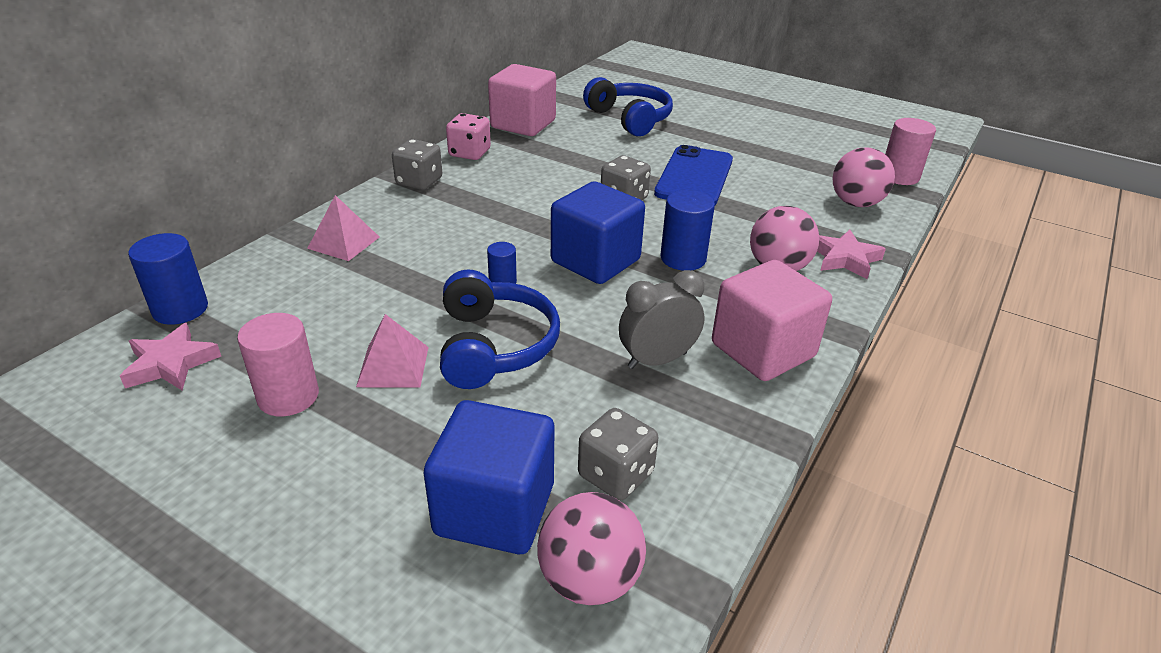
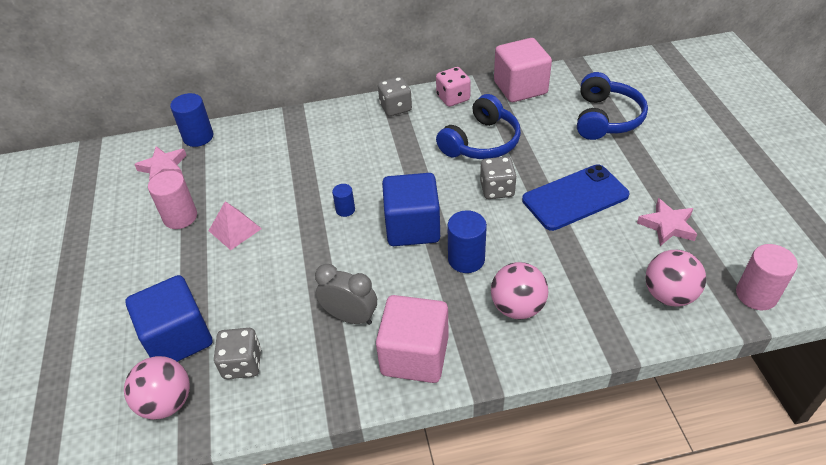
camera: 50 degrees right, 10 degrees up
(344, 242) = (306, 133): pink pyramid -> none
(493, 346) = (289, 249): blue headphones -> blue headphones (481, 142)
(844, 259) = (577, 333): pink star -> pink star (667, 225)

